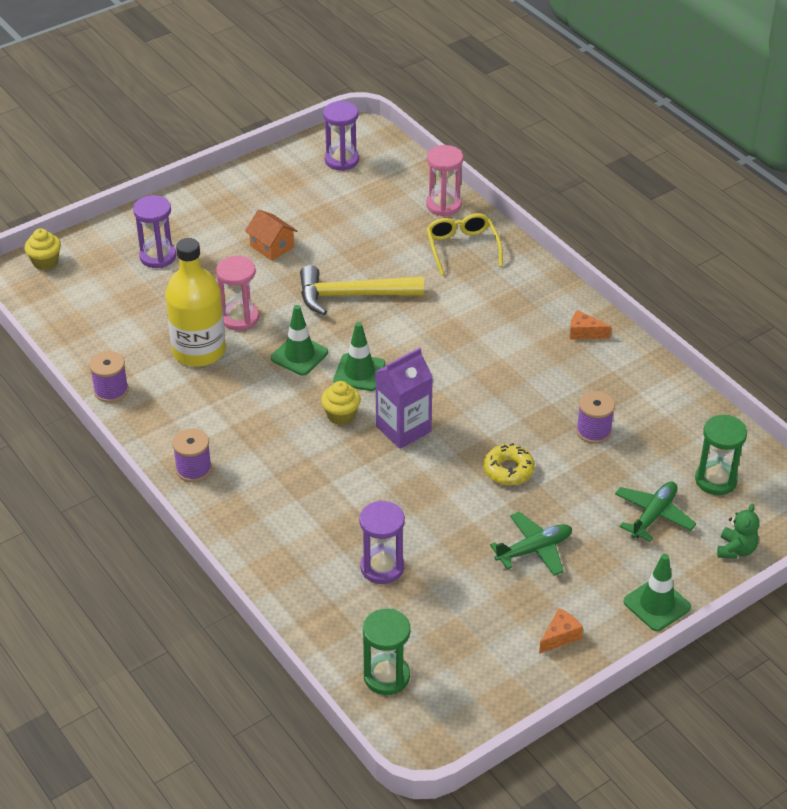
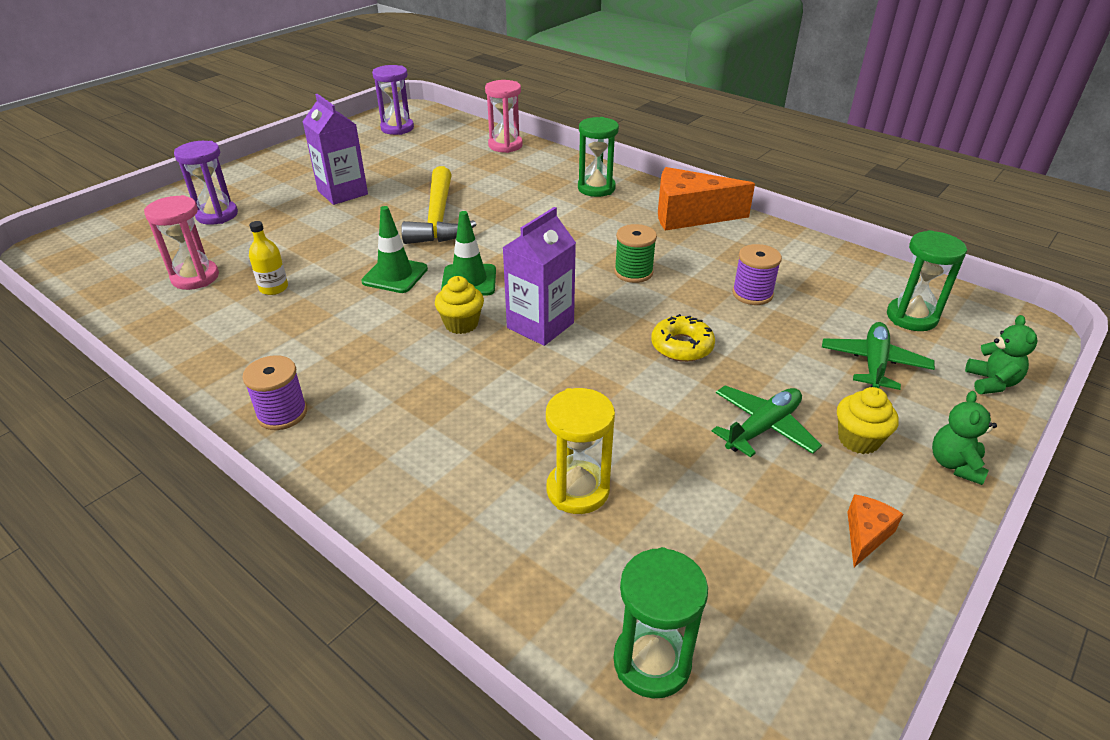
camera: 15 degrees left, 5 degrees down
(45, 262) = (83, 235): yellow cupcake -> yellow cupcake (858, 440)
(111, 391) = (162, 343): purple spool -> none
(199, 351) = (274, 288): yellow bottle -> yellow bottle, size x0.45
(240, 318) = (318, 253): pink hourglass -> pink hourglass (195, 277)
(272, 246) = (342, 192): orange house -> purple carton
(351, 296) = (438, 219): yellow hammer -> yellow hammer turned 75 degrees counterclockwise
(382, 567) = (577, 490): purple hourglass -> yellow hourglass
(462, 248) = (536, 171): yellow glasses -> none
(502, 389) = (633, 272): none -> green spool
(511, 282) = (596, 188): none -> green hourglass
(584, 333) = (689, 215): orange cheese -> orange cheese, size x2.17
(656, 604) = (954, 464): green traffic cone -> green teddy bear

